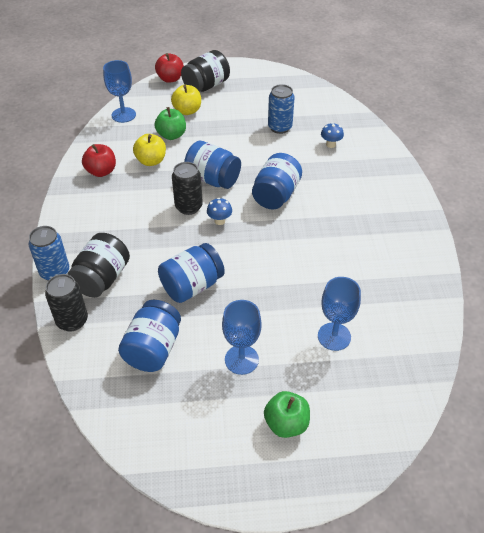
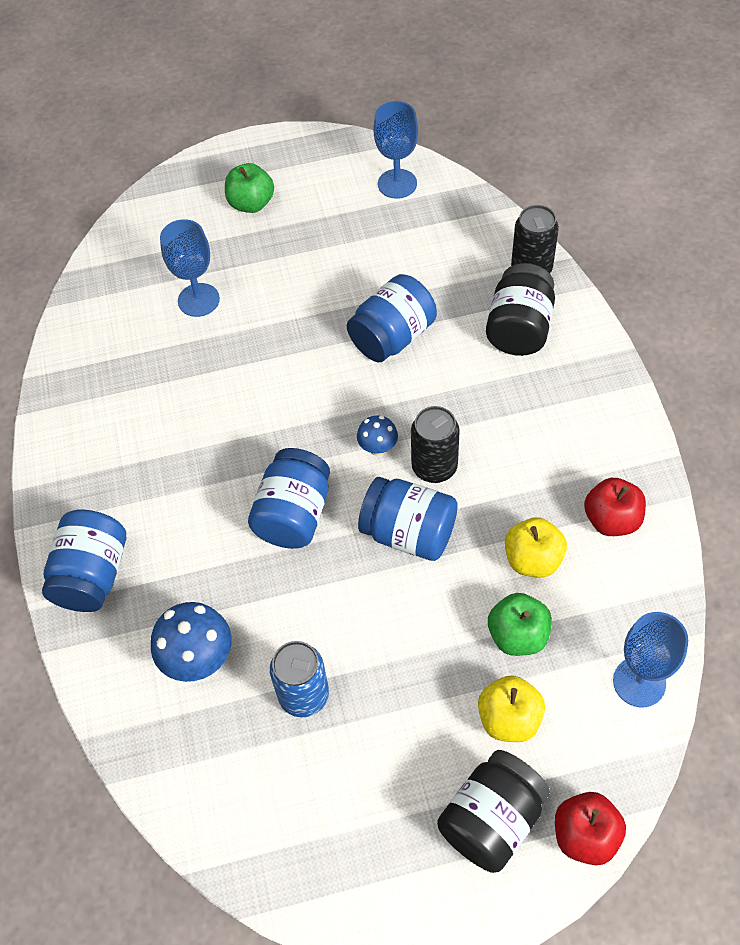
camera: 175 degrees right, 10 degrees up
(55, 272) = (589, 327): blue can -> none
(153, 349) = (418, 253): blue jar -> blue jar (92, 575)
(241, 359) = (309, 257): blue goblet -> blue goblet (397, 184)
(330, 144) = (199, 659): blue mushroom -> blue mushroom, size x1.75

